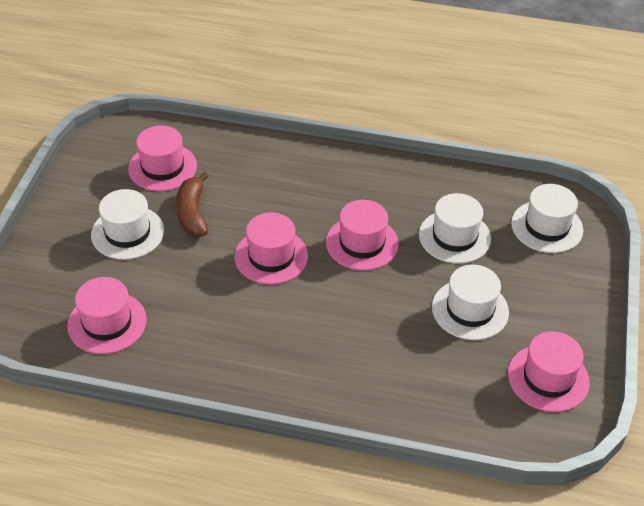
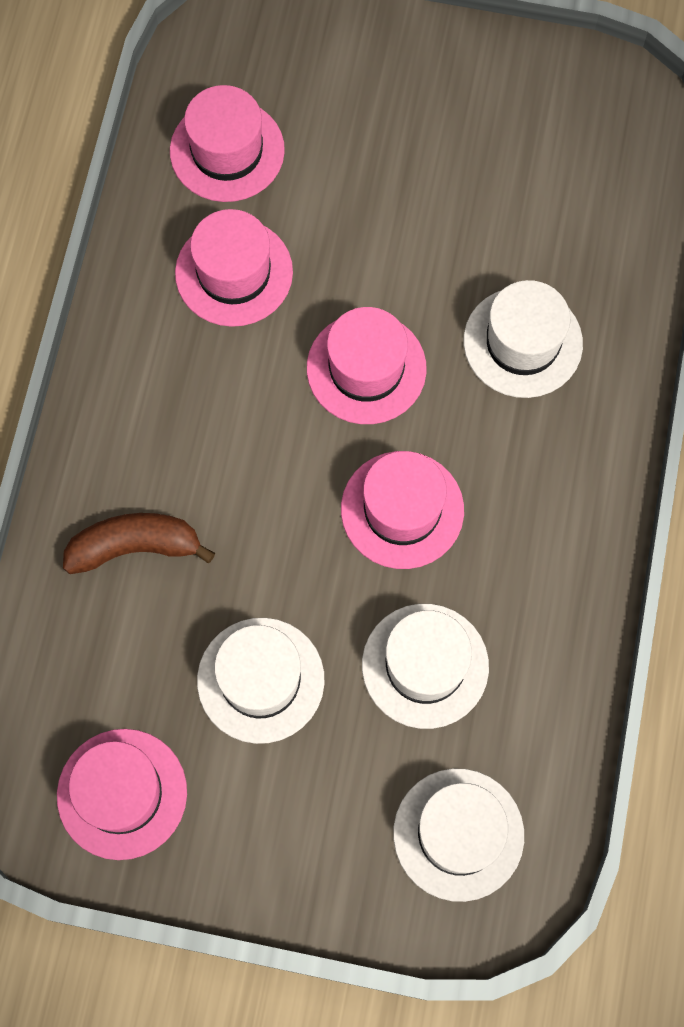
camera: 90 degrees right, 25 degrees up
(127, 233) = (408, 155): white hat -> white hat (522, 342)
(162, 167) = (561, 188): pink hat -> pink hat (234, 272)
(193, 213) = (456, 244): brown banana -> brown banana (135, 547)

